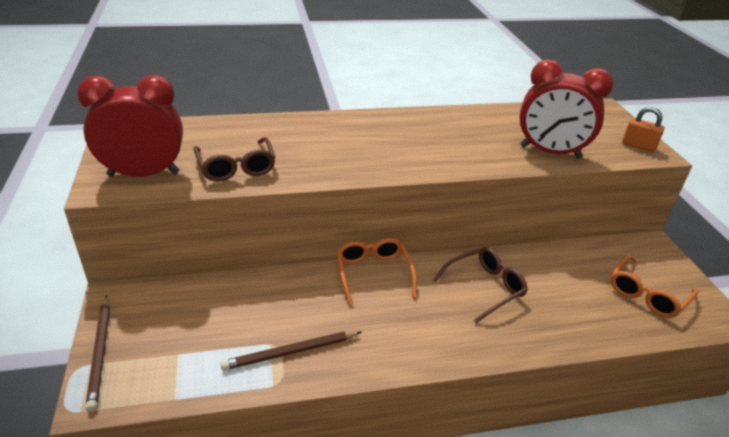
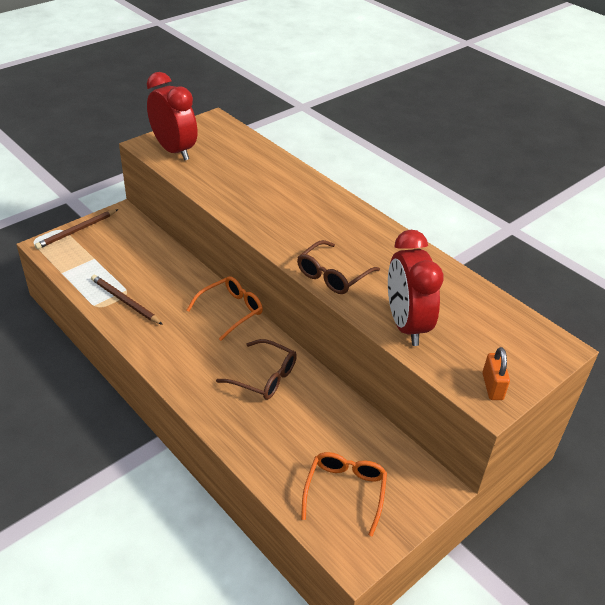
camera: 60 degrees right, 5 degrees up
(236, 167) = (215, 179): brown glasses -> brown glasses (332, 275)
(647, 294) = (345, 491): orange glasses -> orange glasses turned 90 degrees clockwise

